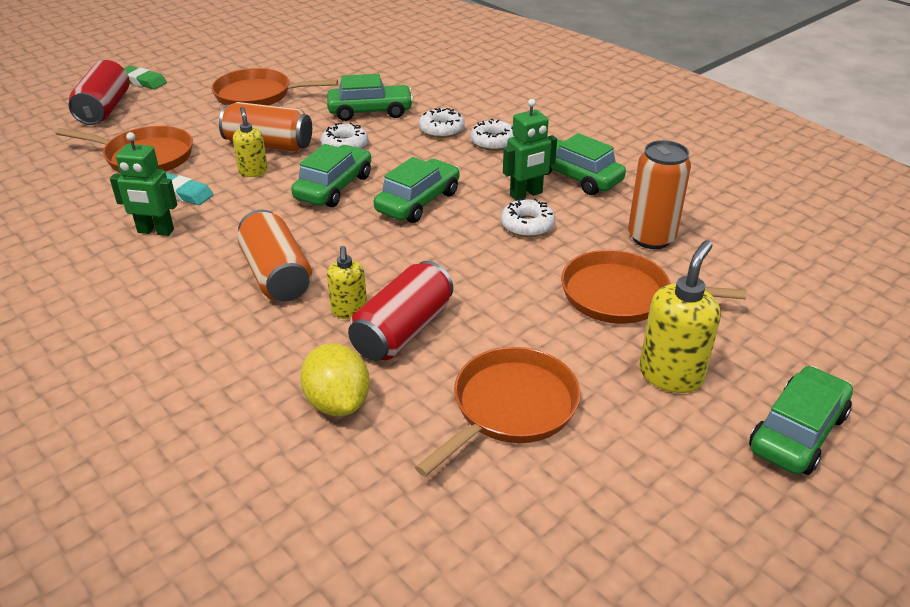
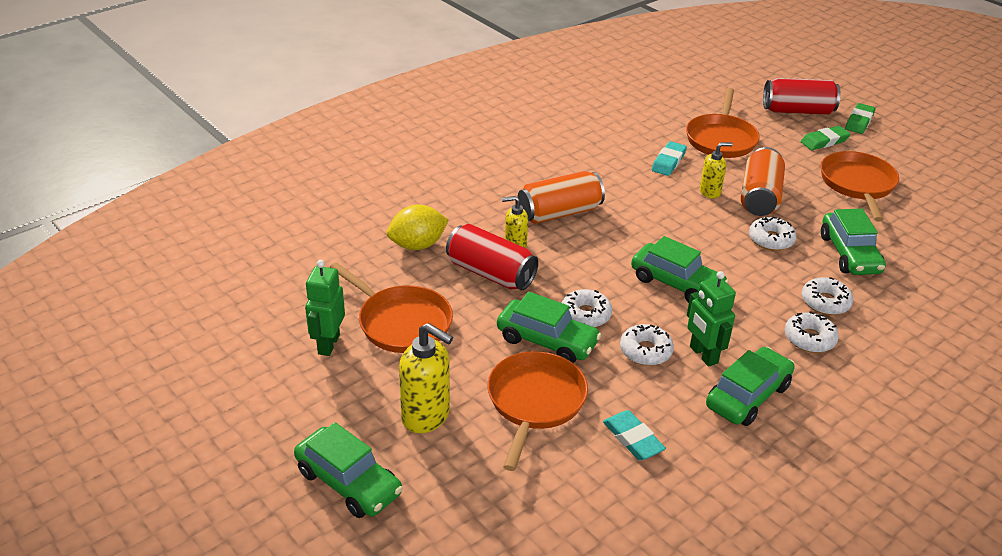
camera: 90 degrees right, 0 degrees up
(155, 231) = (612, 156): green robot -> green robot (328, 344)
(173, 102) = (824, 141): none -> green eraser
(334, 187) = (693, 235): green car -> green car (547, 341)
(475, 260) = (585, 315): none -> white donut
(651, 238) = (633, 439): orange can -> turquoise eraser

